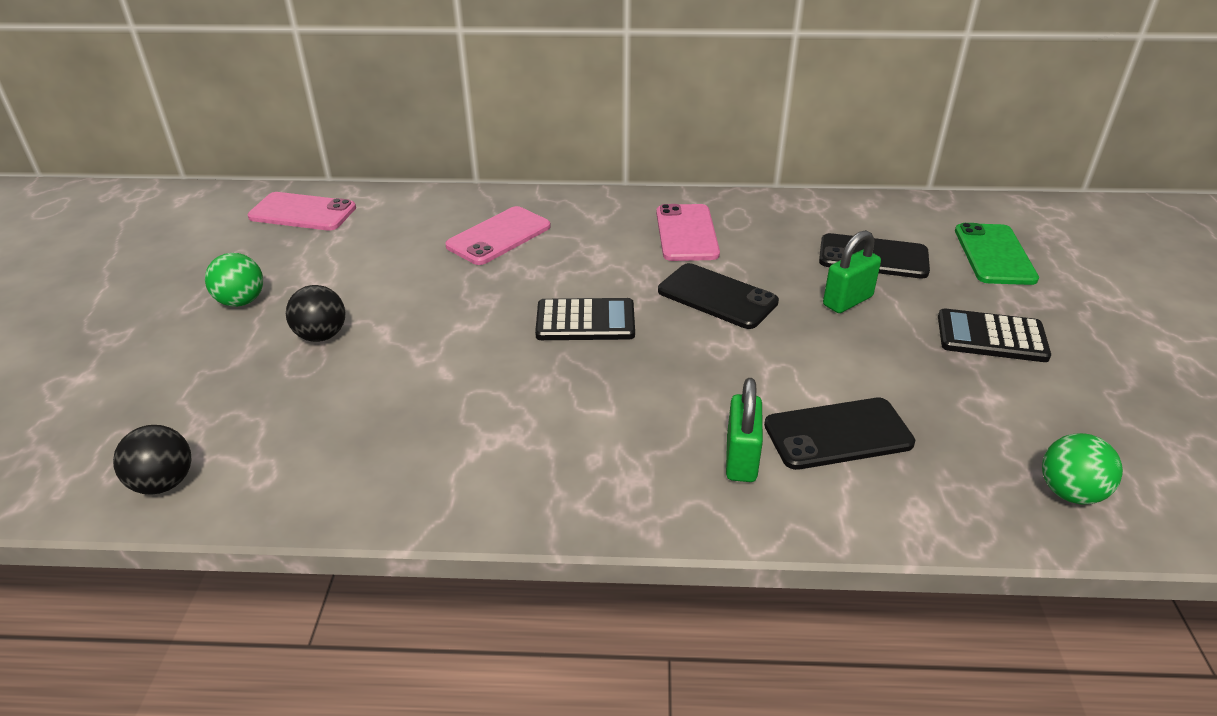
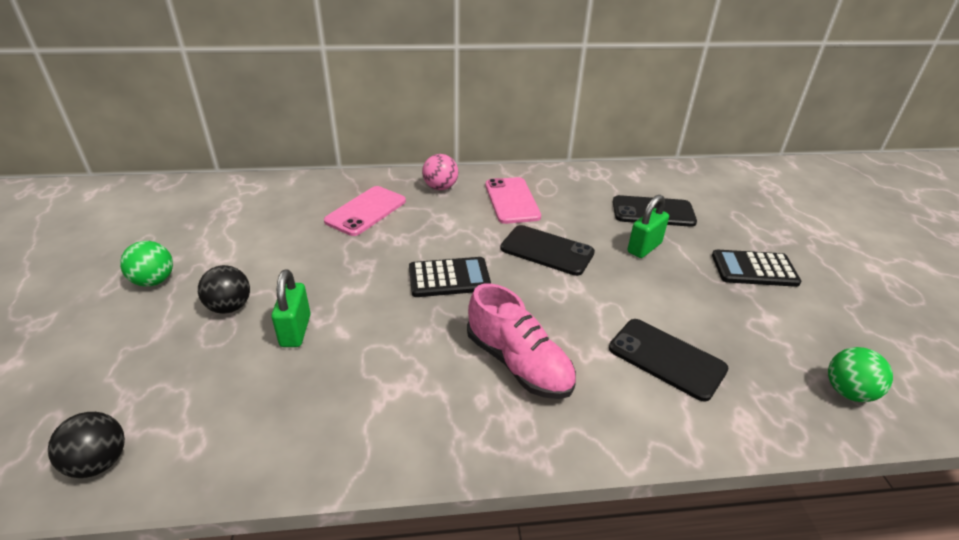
camera: 10 degrees left, 0 degrees up
(302, 212) = (199, 200): pink phone -> none
(598, 212) = (440, 187): none -> pink ball
(648, 424) = (518, 363): none -> pink shoe
(741, 459) = (599, 388): green padlock -> green padlock (295, 330)
(838, 434) = (666, 359): black phone -> black phone turned 60 degrees clockwise
(994, 255) = (737, 205): green phone -> none

